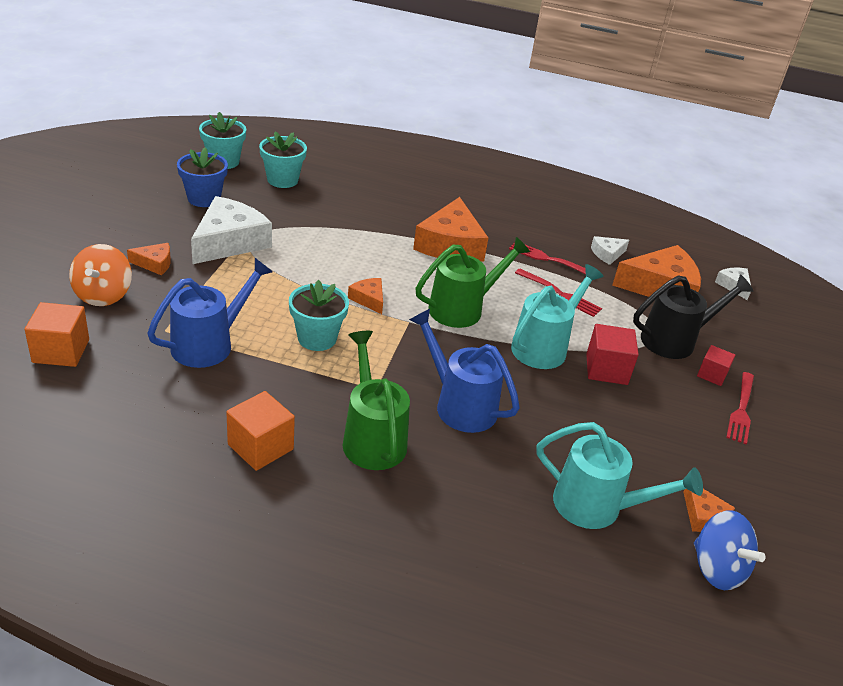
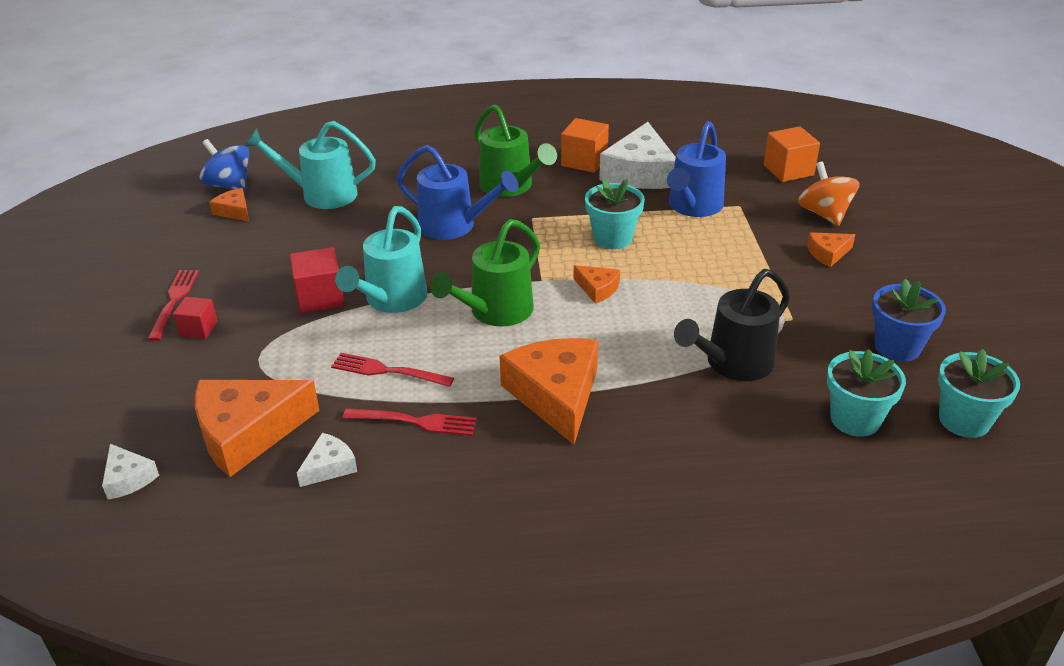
camera: 165 degrees right, 0 degrees up
(229, 242) = (796, 301): white cheese -> white cheese (639, 172)
(675, 340) = (236, 357): black watering can -> black watering can (732, 364)

